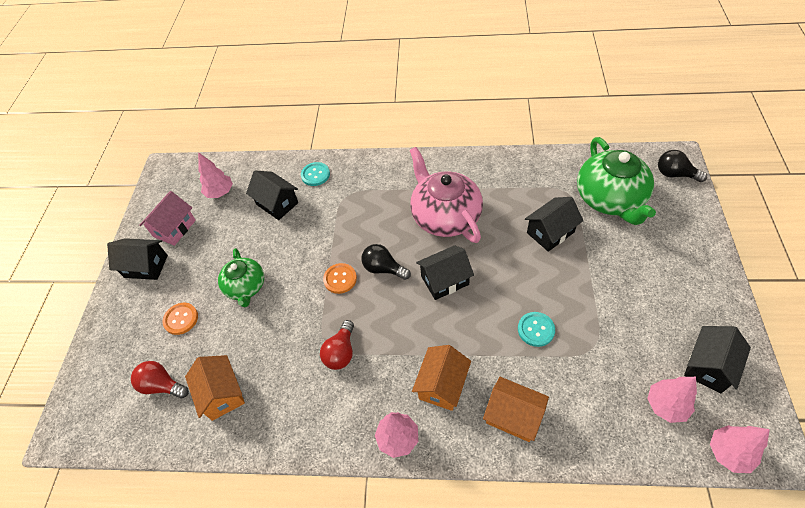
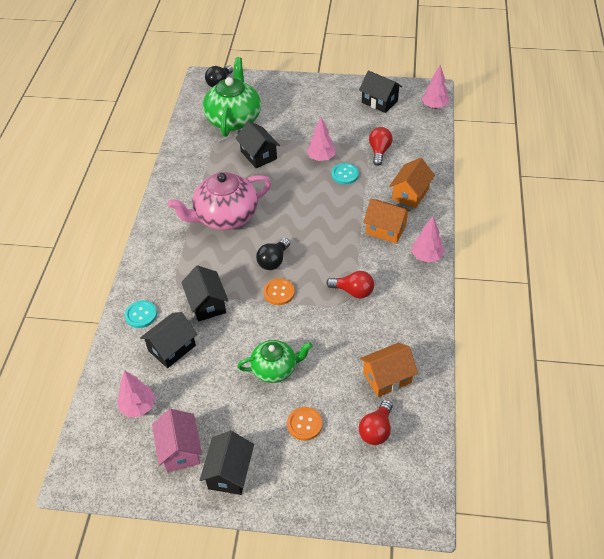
camera: 90 degrees left, 5 degrees down
(174, 228) = (180, 450): pink house -> pink house turned 45 degrees clockwise
(445, 280) = (293, 221): black house -> black house (207, 304)
(593, 371) = (379, 151): none -> red light bulb
(610, 199) = (234, 119): green teapot -> green teapot turned 75 degrees counterclockwise
(666, 405) = (405, 124): pink tree -> pink tree (321, 158)

